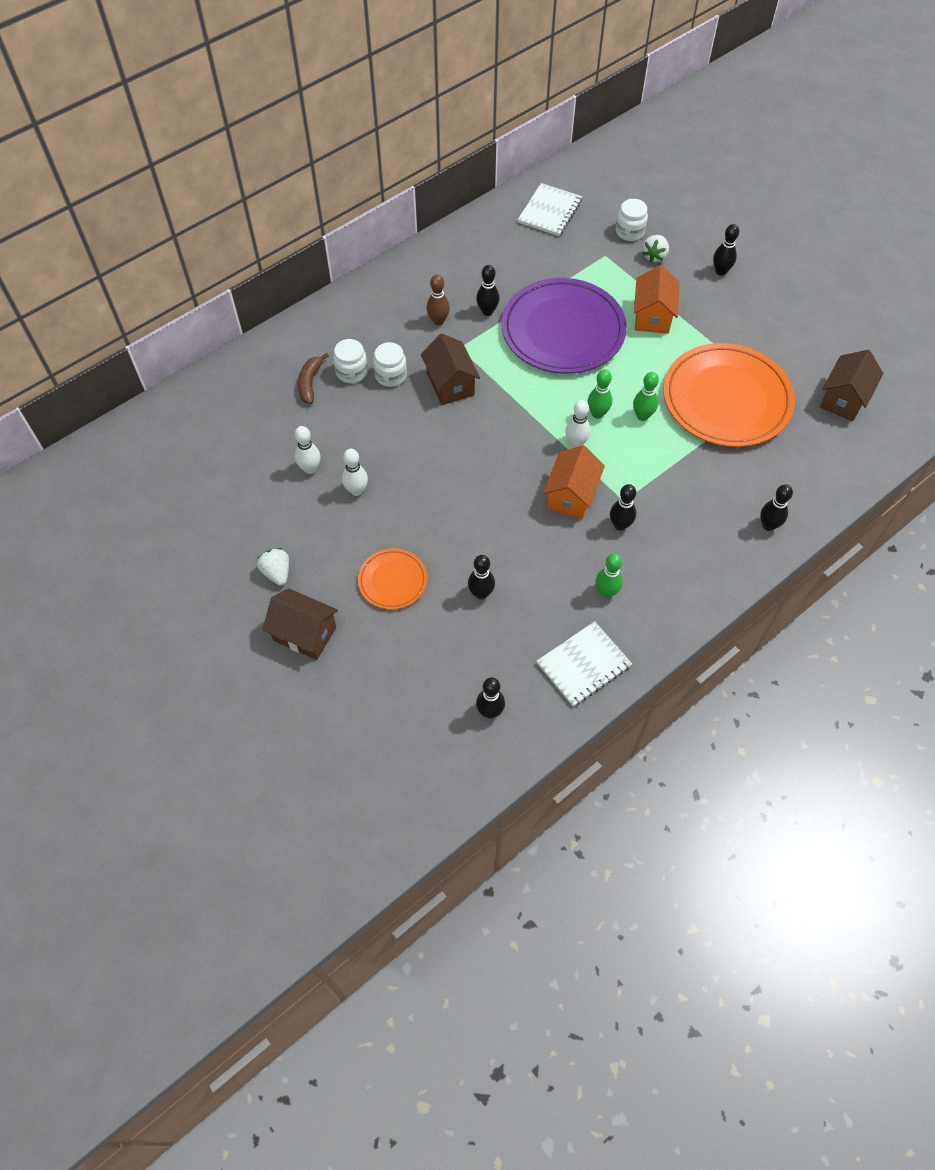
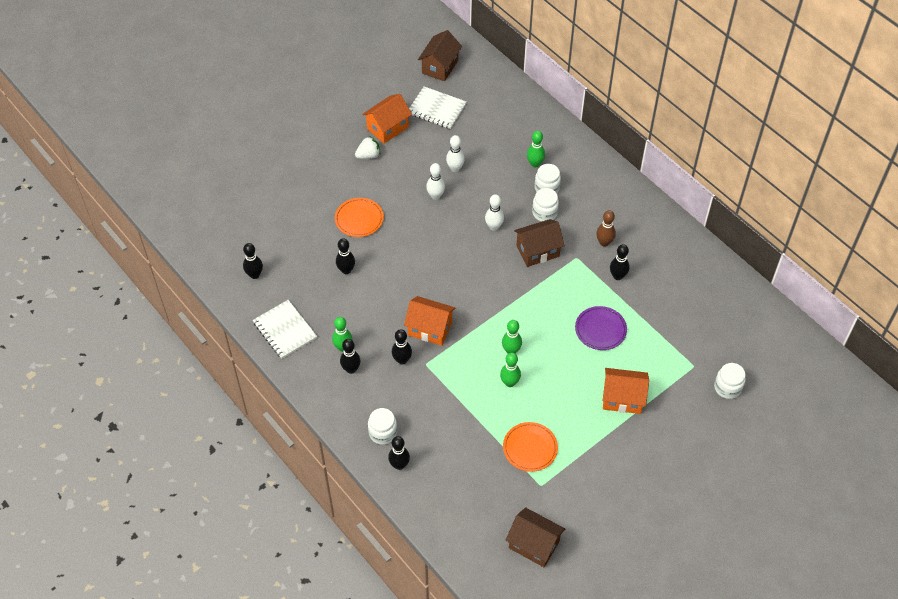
camera: 90 degrees right, 5 degrees down
(227, 550) = (387, 128): none -> orange house
(304, 634) = (320, 173): brown house -> brown house (440, 67)
(310, 383) = (535, 164): brown banana -> green bowling pin
(549, 211) = (745, 324): white notebook -> white notebook (437, 109)
(563, 330) = (600, 329): purple plate -> purple plate, size x0.48
(576, 443) = (480, 334): white bowling pin -> white bowling pin (494, 227)
(654, 256) = (698, 406): white strawberry -> none
(720, 271) = (684, 460): black bowling pin -> black bowling pin (351, 369)
(726, 399) = (530, 448): orange plate -> orange plate, size x0.48
(727, 544) = (383, 433): none -> white jar

